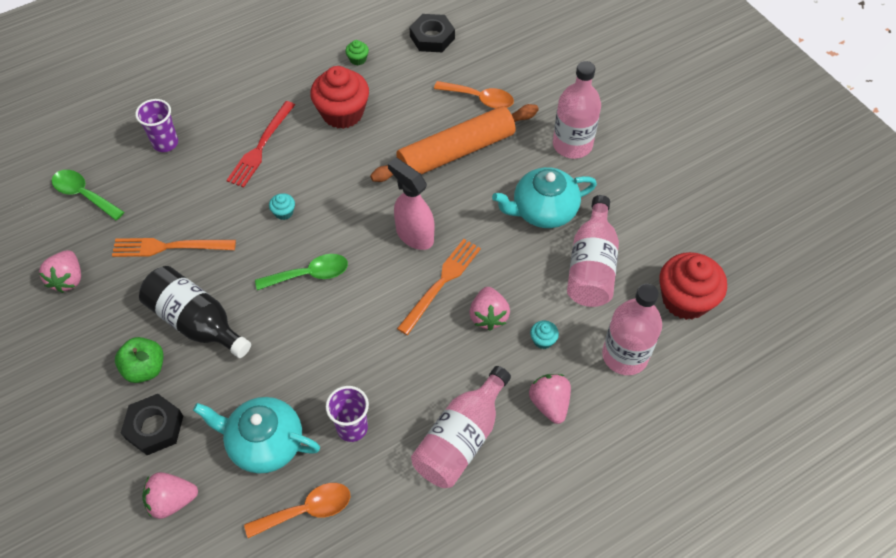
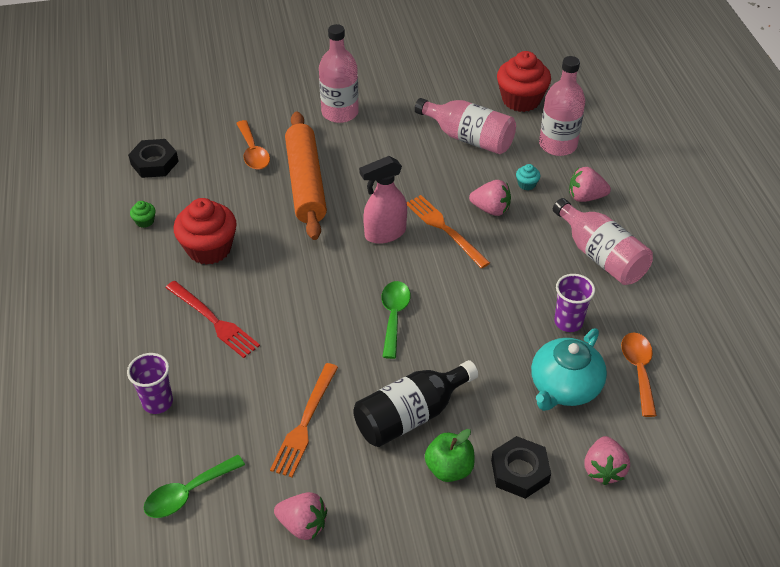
camera: 70 degrees left, 10 degrees down
(284, 212) = (309, 320): turquoise cupcake -> none
(479, 99) = (253, 152): orange spoon -> orange spoon turned 120 degrees clockwise
(543, 210) = (400, 148): turquoise teapot -> none

